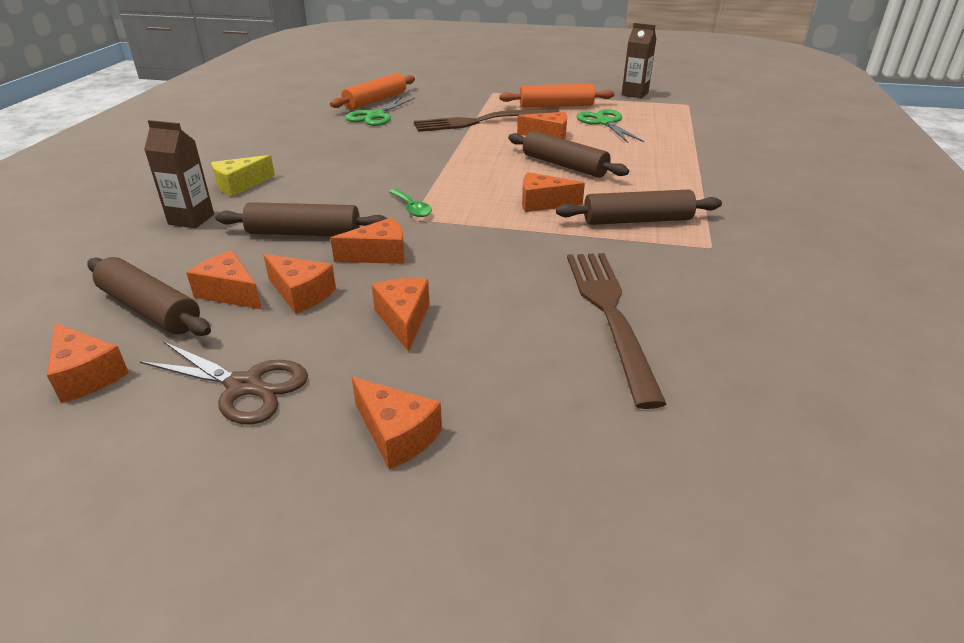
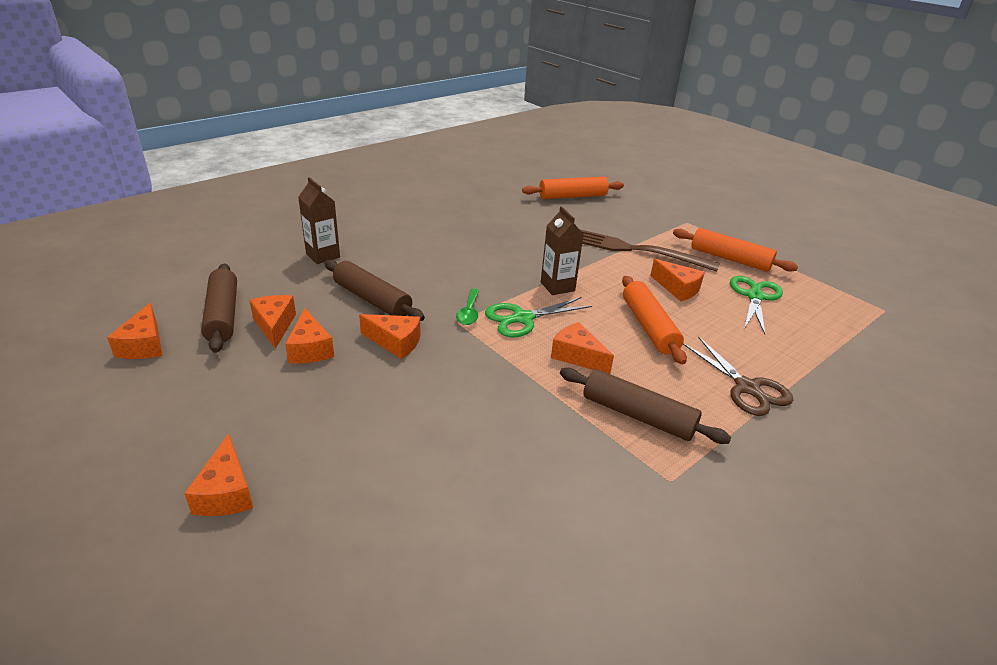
camera: 35 degrees right, 0 degrees up
(240, 185) = (383, 239): yellow cheese -> none
(244, 386) = (199, 401): brown scissors -> brown scissors (747, 388)
(376, 116) = (553, 212): green scissors -> green scissors (523, 318)
(404, 320) = (341, 406): orange cheese -> none
(564, 165) = (649, 327): brown rolling pin -> orange rolling pin
(610, 315) = (486, 492): brown fork -> none
(635, 94) = (837, 275): brown carton -> brown carton (557, 286)

